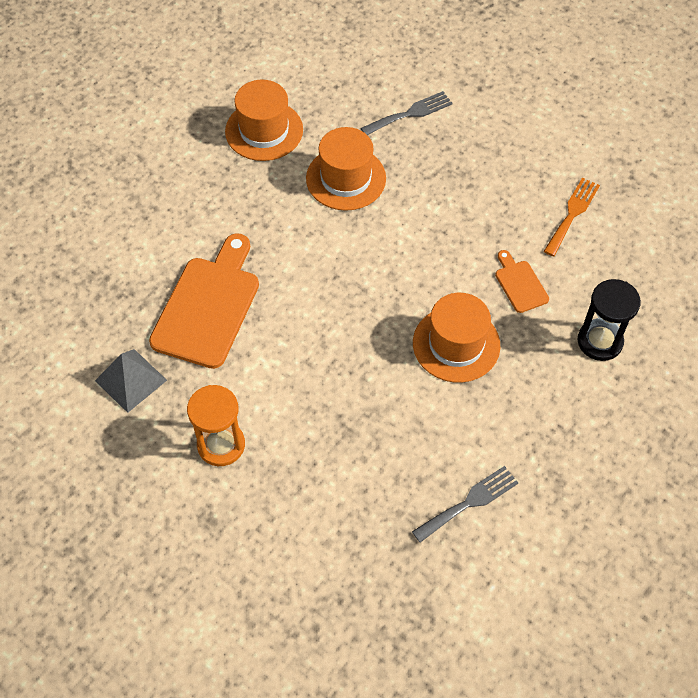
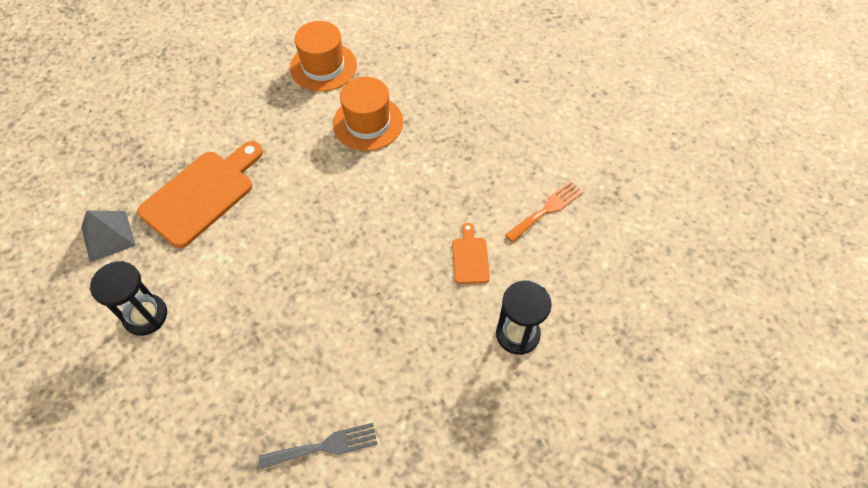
camera: 20 degrees right, 0 degrees up
(221, 445) = (145, 316): orange hourglass -> black hourglass
(410, 113) = (448, 85): grey fork -> none
(456, 344) = (387, 293): orange hat -> none

